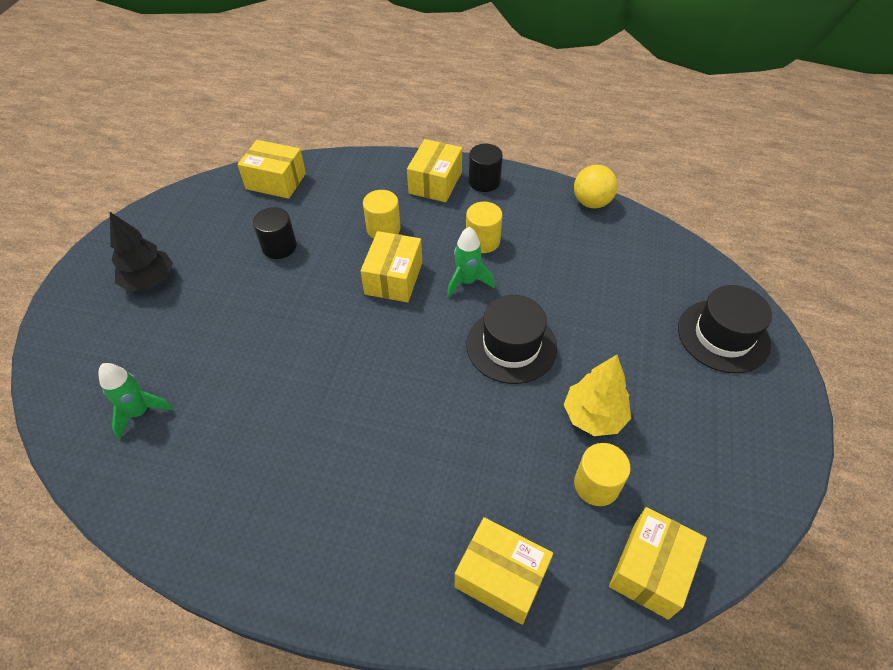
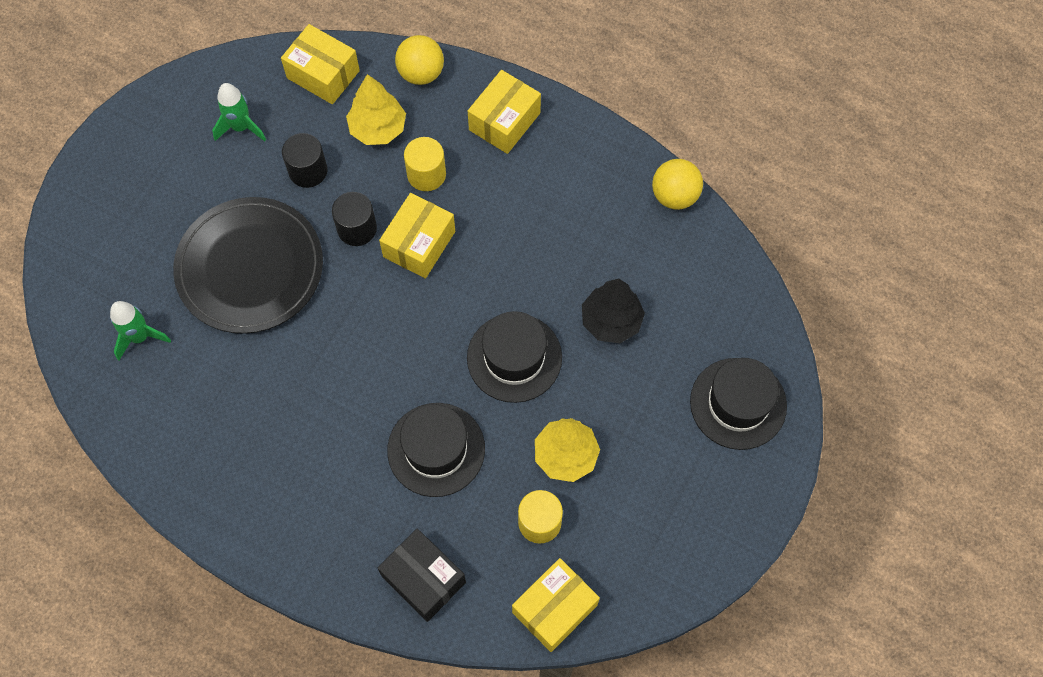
camera: 15 degrees right, 15 degrees up
(150, 281) = (166, 183): black tree -> black tree (611, 321)
(242, 329) = (250, 268): none -> black plate
(332, 207) = (378, 128): none -> yellow tree
(357, 166) = (421, 73): none -> yellow ball
(467, 282) = (495, 268): green rocket -> green rocket (241, 127)
(468, 442) = (436, 449): none -> black hat
(482, 241) = (530, 219): yellow cylinder -> none
(484, 182) = (562, 134): black cylinder -> black cylinder (357, 228)
(501, 577) = (423, 579): yellow box -> black box

